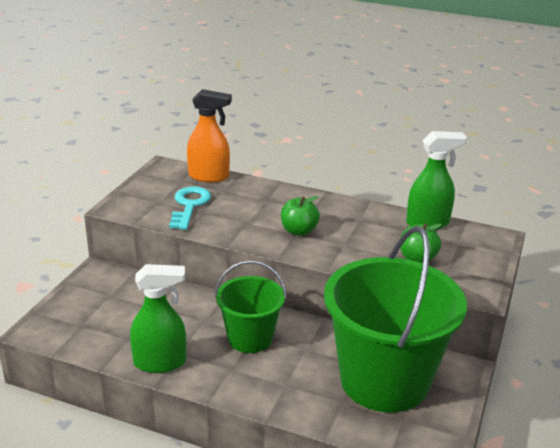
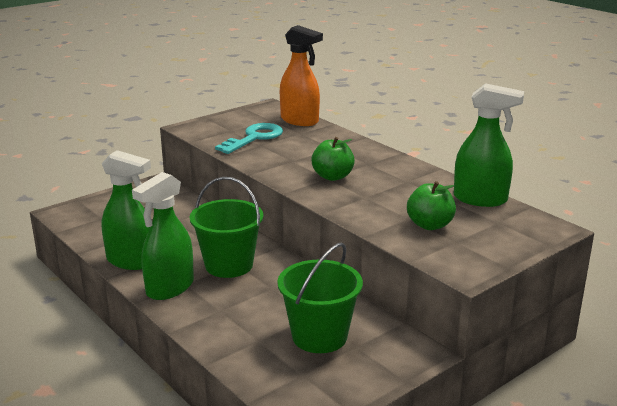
camera: 30 degrees right, 5 degrees down
(223, 378) = (169, 288): none -> green spray bottle
(384, 380) = (319, 336): green bucket -> green bucket, size x0.54

